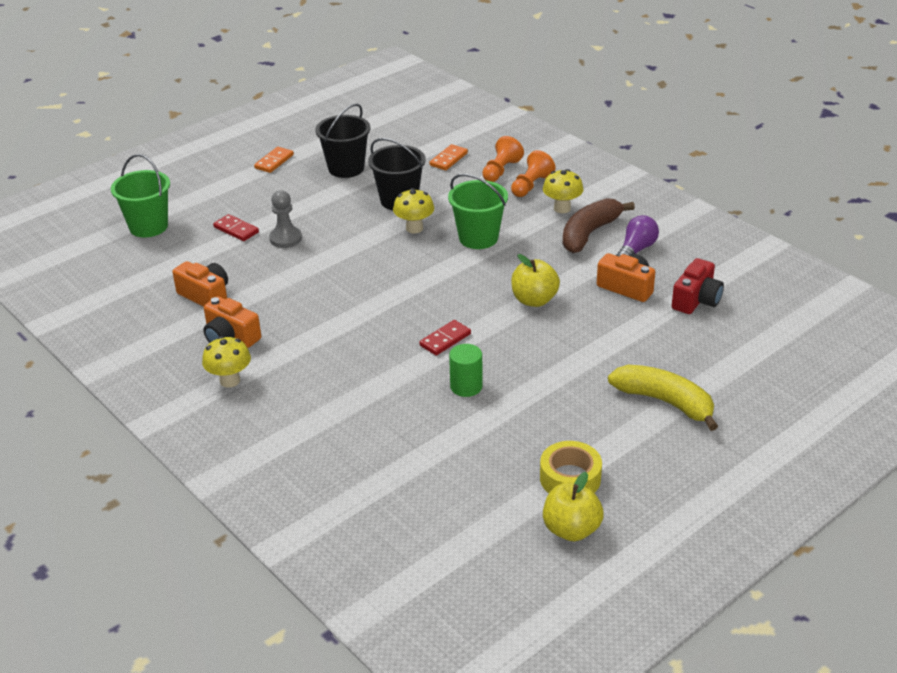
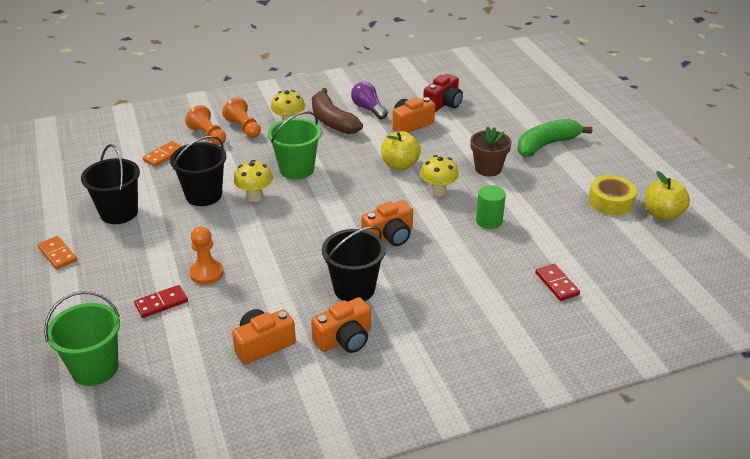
camera: 70 degrees left, 0 degrees up
(230, 381) = (412, 351): yellow mushroom -> yellow mushroom (438, 191)
(285, 239) = (206, 273): grey pawn -> orange pawn
(303, 324) = (354, 289): none -> black bucket
(398, 325) = (389, 236): none -> orange camera
(445, 340) = (424, 217): red domino -> red domino (557, 284)
(448, 159) = (164, 155): orange domino -> orange domino turned 75 degrees clockwise
(573, 365) = (488, 168): none -> brown flower pot
(665, 402) = (546, 145): yellow banana -> green banana
(696, 300) = (443, 104): red camera -> red camera turned 75 degrees clockwise

